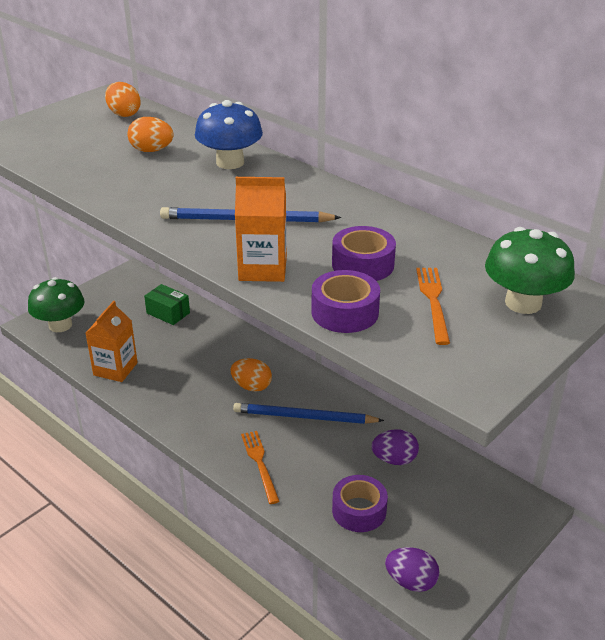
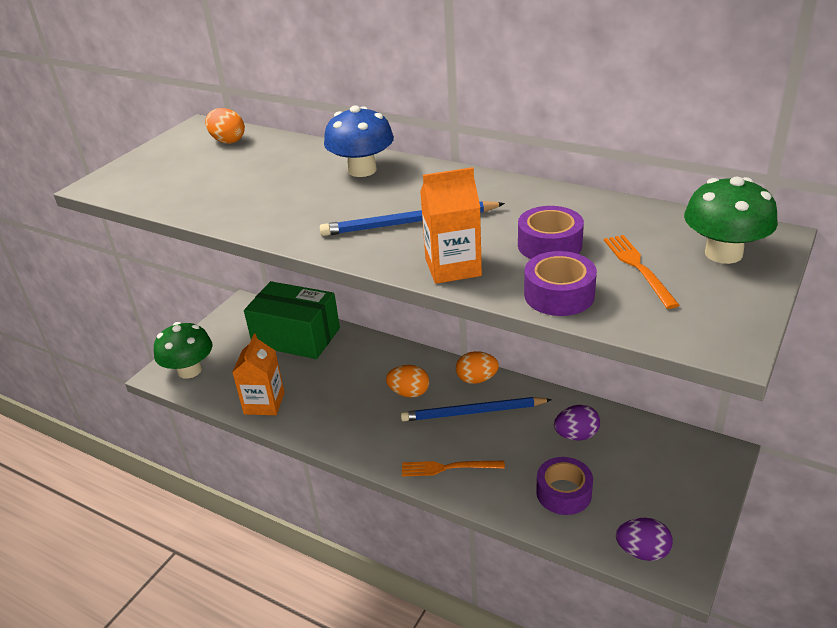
camera: 10 degrees left, 0 degrees up
(151, 150) = (275, 171): orange egg -> orange egg (477, 379)
(168, 313) = (296, 337): green box -> green box, size x2.00
(260, 463) = (448, 468): orange fork -> orange fork turned 60 degrees counterclockwise

